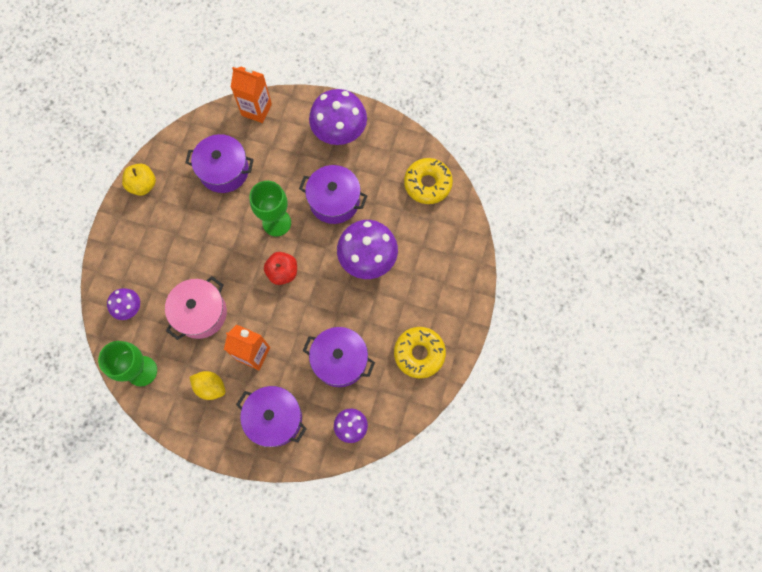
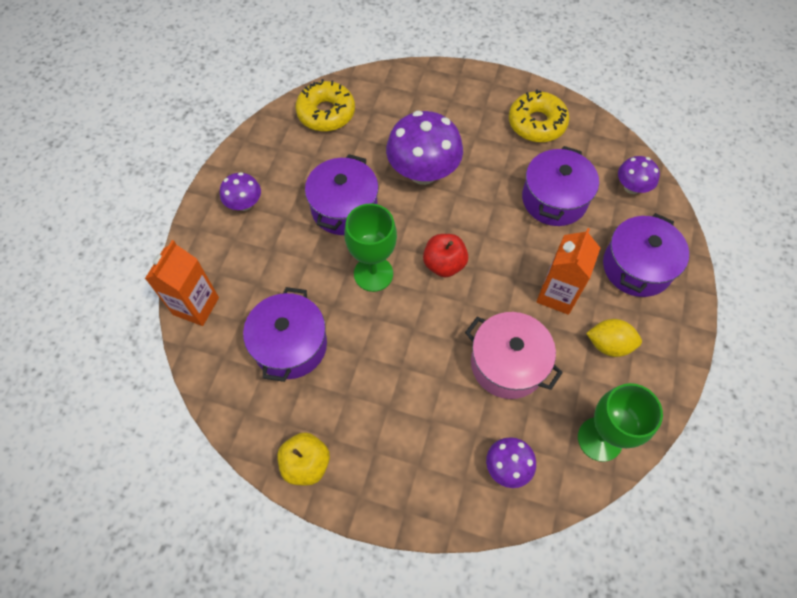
camera: 90 degrees left, 10 degrees down
(210, 387) = (609, 344): yellow lemon -> yellow lemon turned 75 degrees clockwise
(339, 132) = (244, 204): purple mushroom -> purple mushroom, size x0.53

